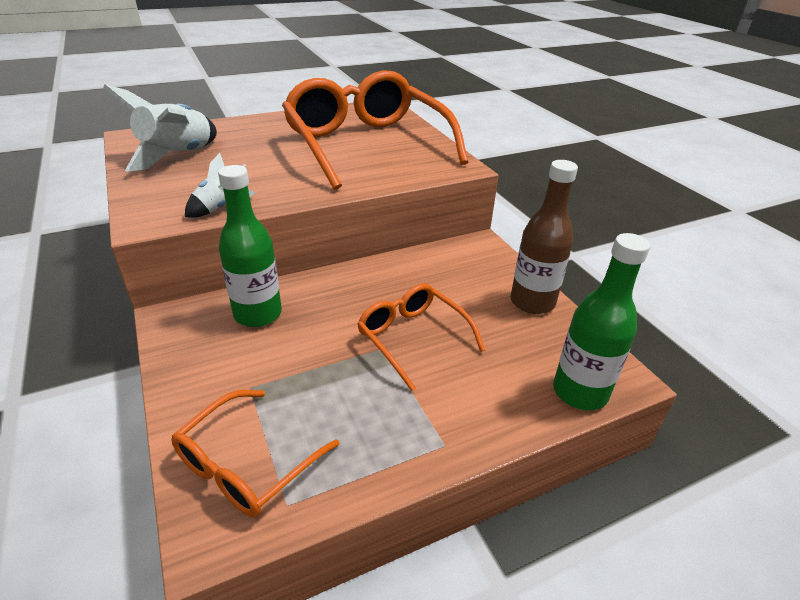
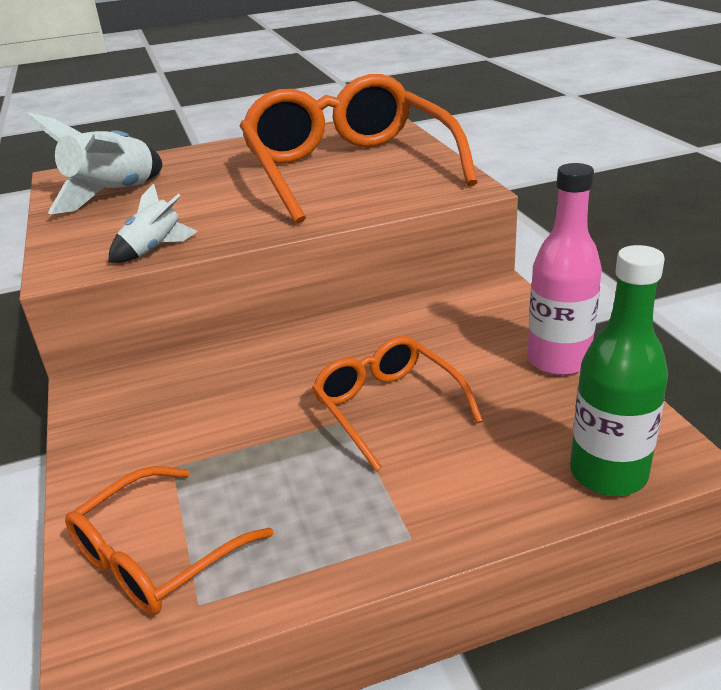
camera: 10 degrees right, 5 degrees down
(258, 314) = (195, 381): green bottle -> none
(532, 302) = (558, 360): brown bottle -> pink bottle

